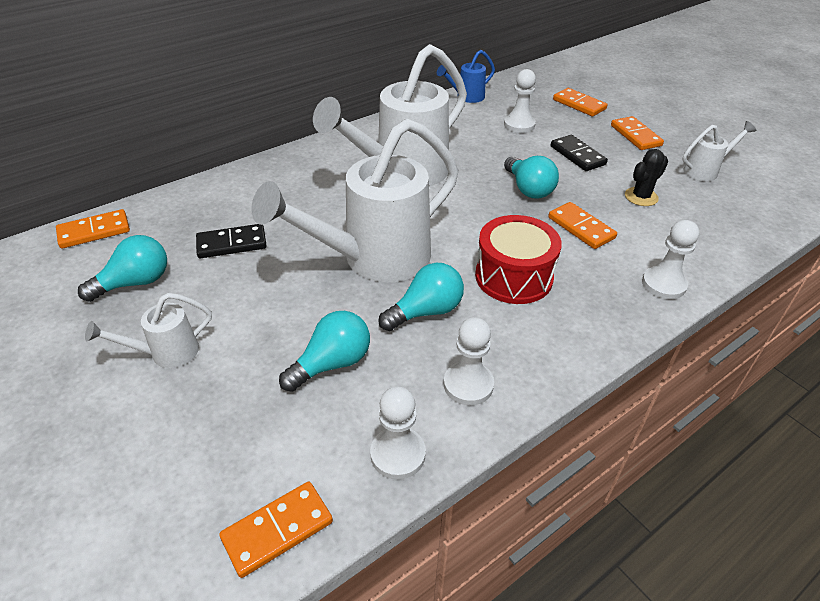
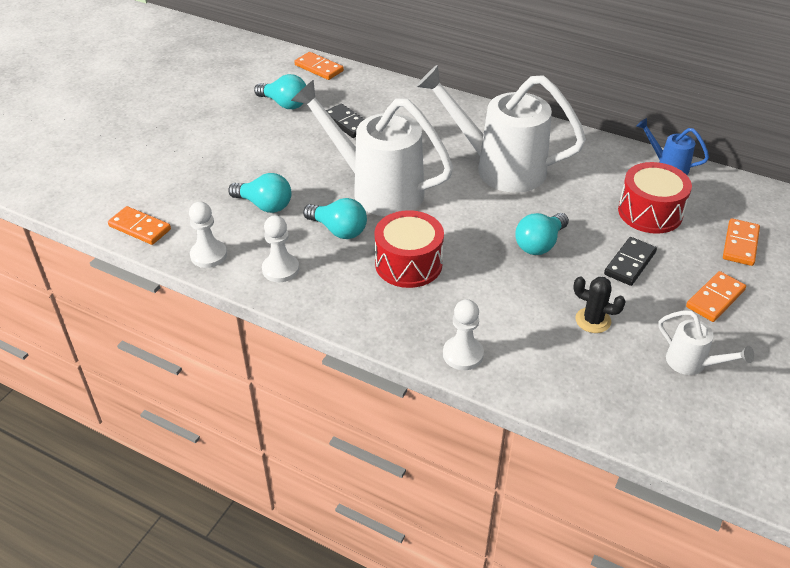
camera: 65 degrees right, 0 degrees up
(166, 353) = (236, 141): white watering can -> none
(519, 125) = (650, 212): white pawn -> red drum
(581, 228) = (506, 289): orange domino -> none

